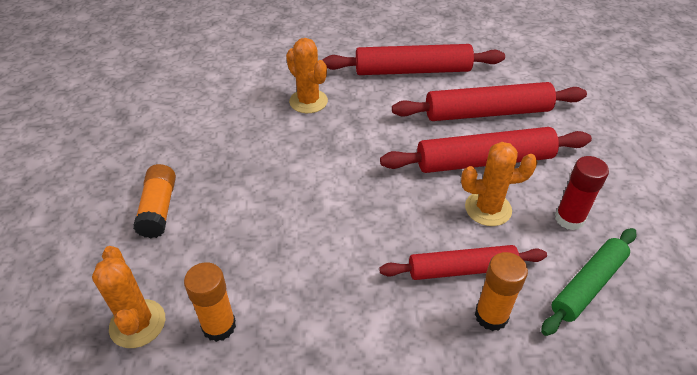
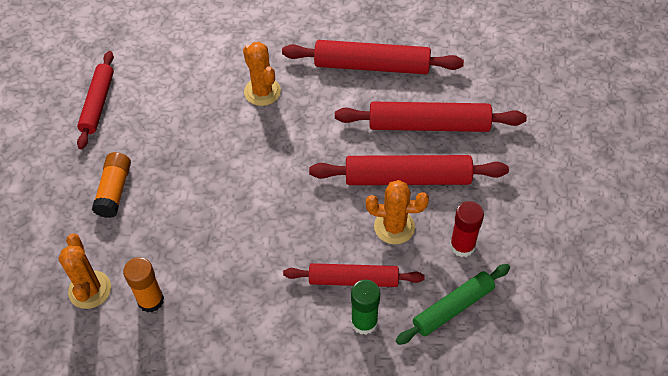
camera: 10 degrees right, 10 degrees up
(132, 128) = (98, 104): none -> red rolling pin
(491, 316) = (364, 322): orange glue stick -> green glue stick

